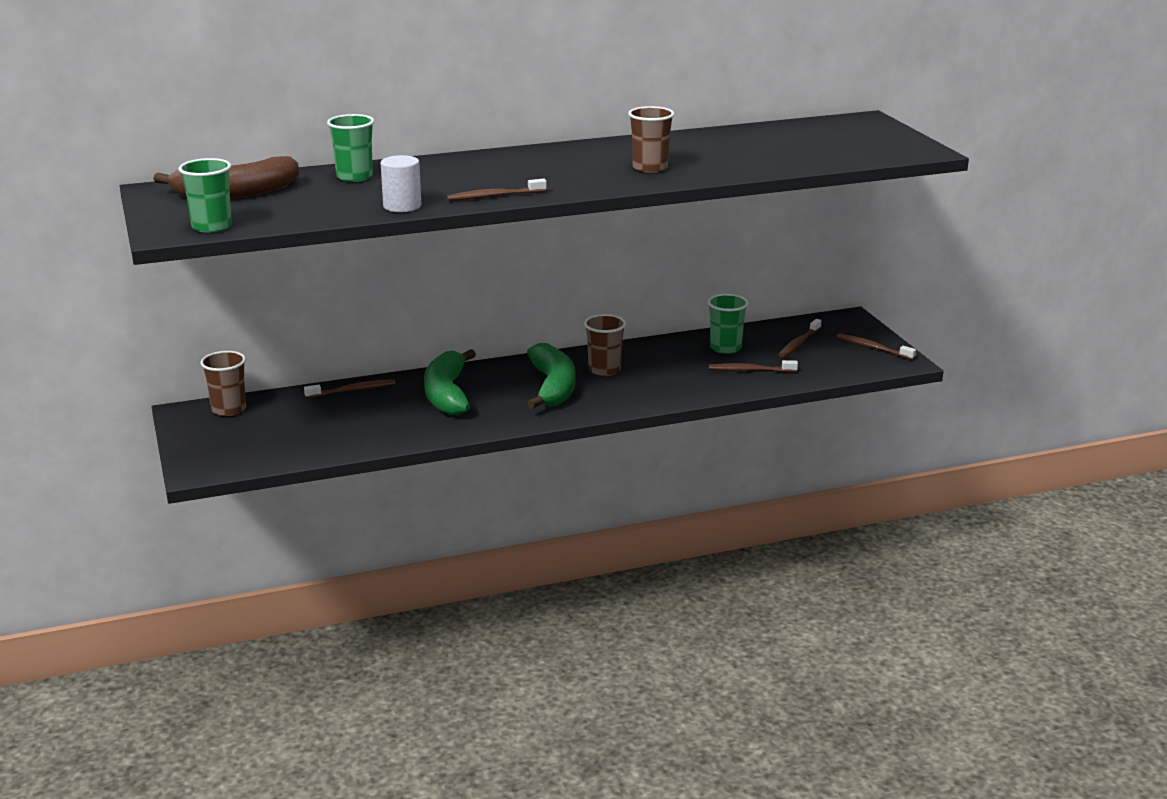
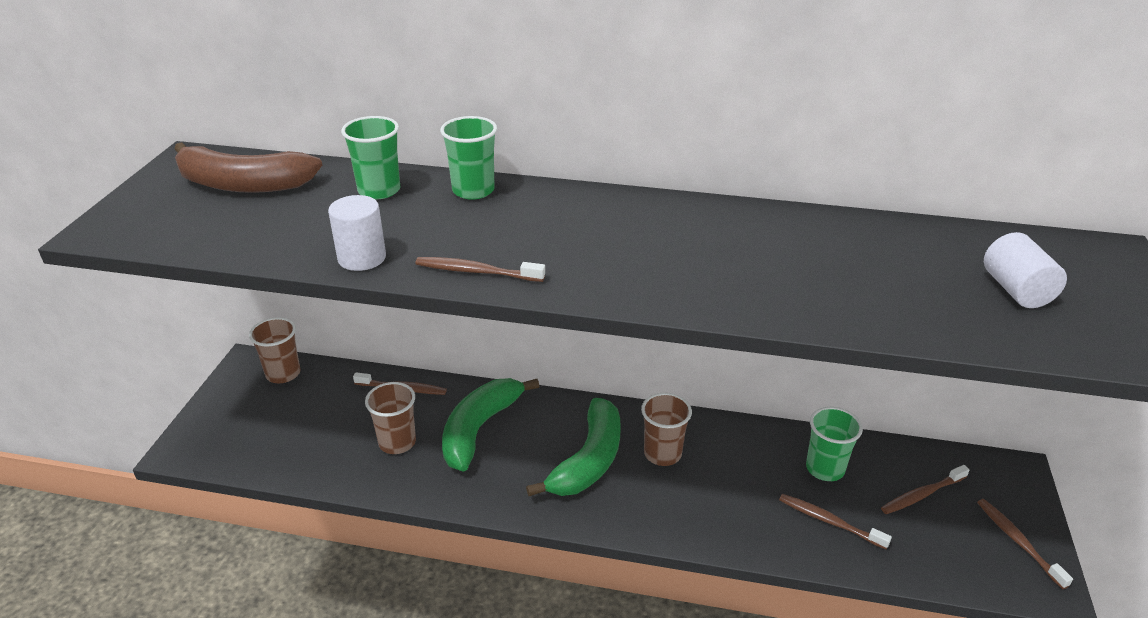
camera: 30 degrees right, 10 degrees up
(212, 227) = (149, 234): green cup -> green cup (473, 190)
(650, 168) = (716, 272): brown cup -> brown cup (397, 442)
(829, 143) = (1016, 290): none -> white cylinder

